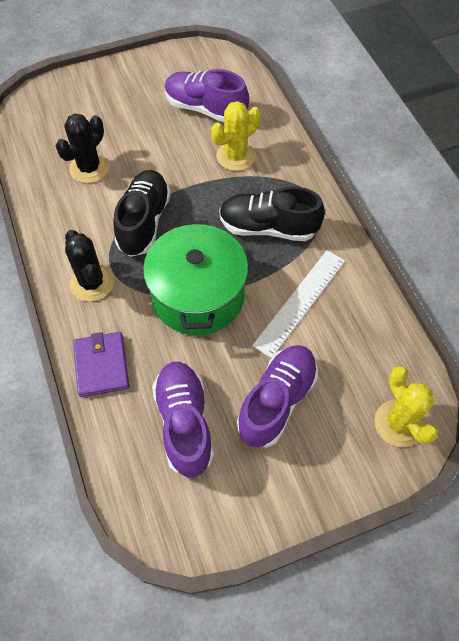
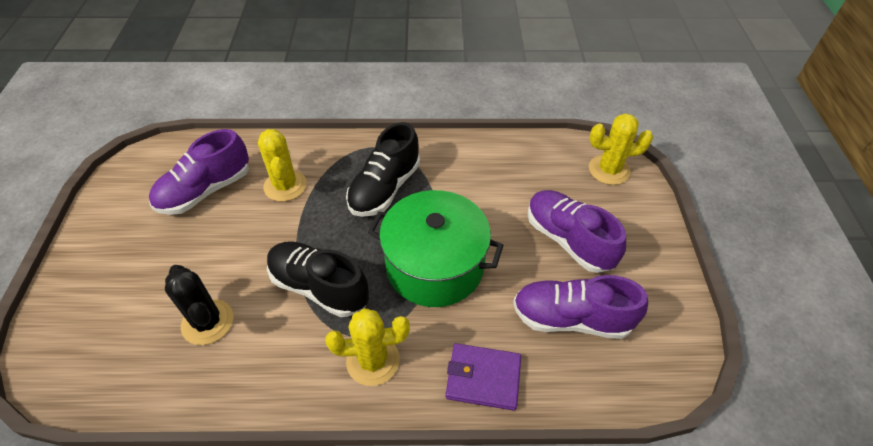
camera: 70 degrees left, 10 degrees down
(92, 283) = (373, 361): black cactus -> yellow cactus
(300, 302) = (475, 192): white ruler -> none

